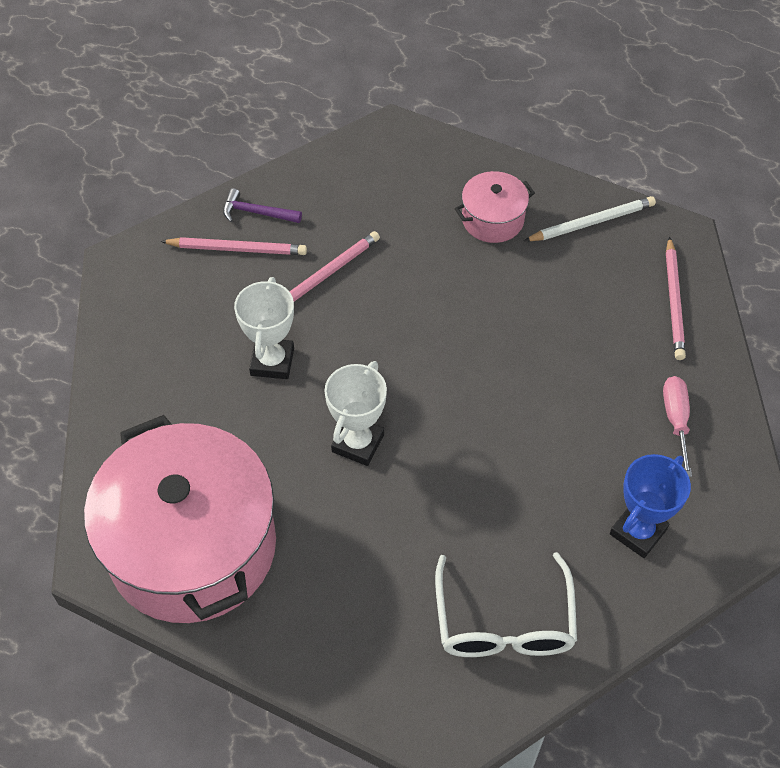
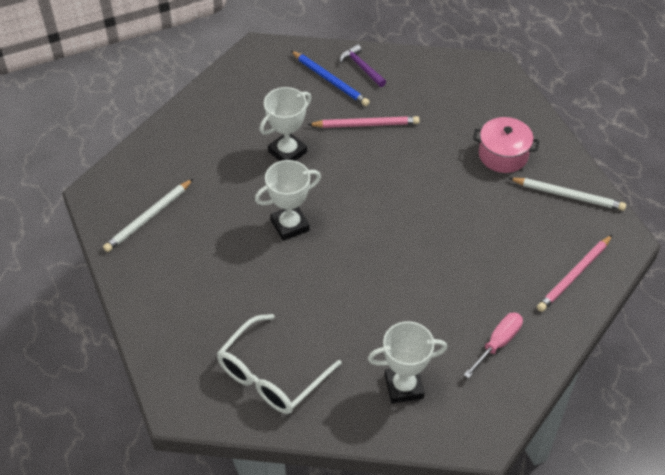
camera: 40 degrees right, 5 degrees down
(192, 546) = (149, 217): pink pot -> white pencil
(237, 249) = (330, 80): pink pencil -> blue pencil
(638, 532) = (404, 386): blue trophy -> white trophy

